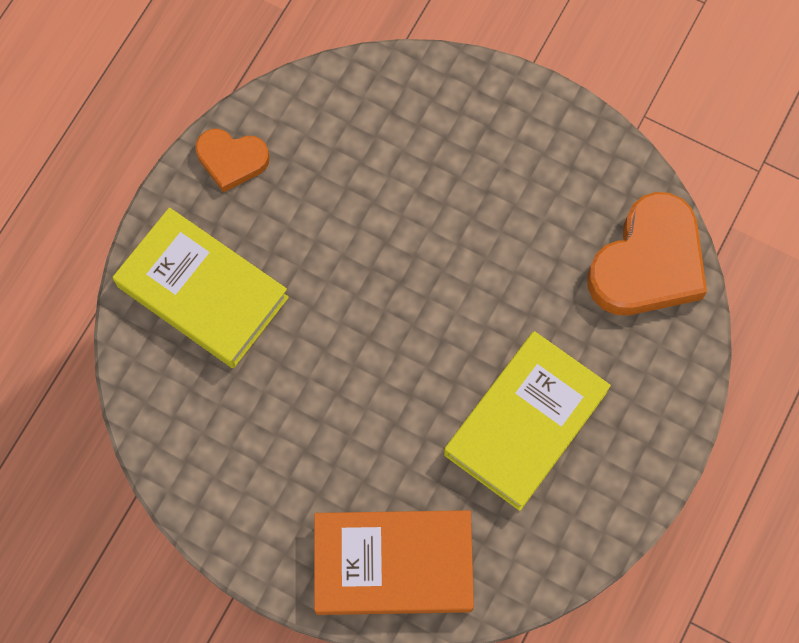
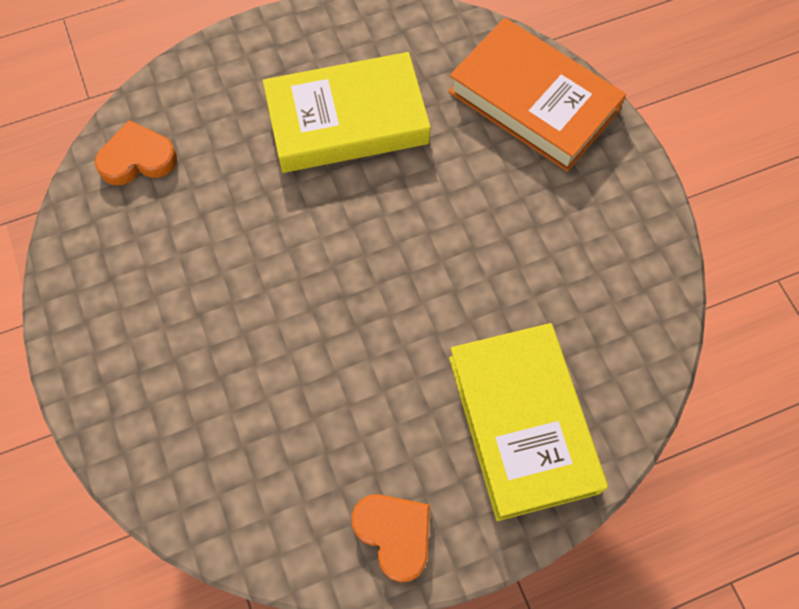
camera: 140 degrees left, 5 degrees down
(648, 263) = (137, 159): orange heart -> orange heart, size x0.56

